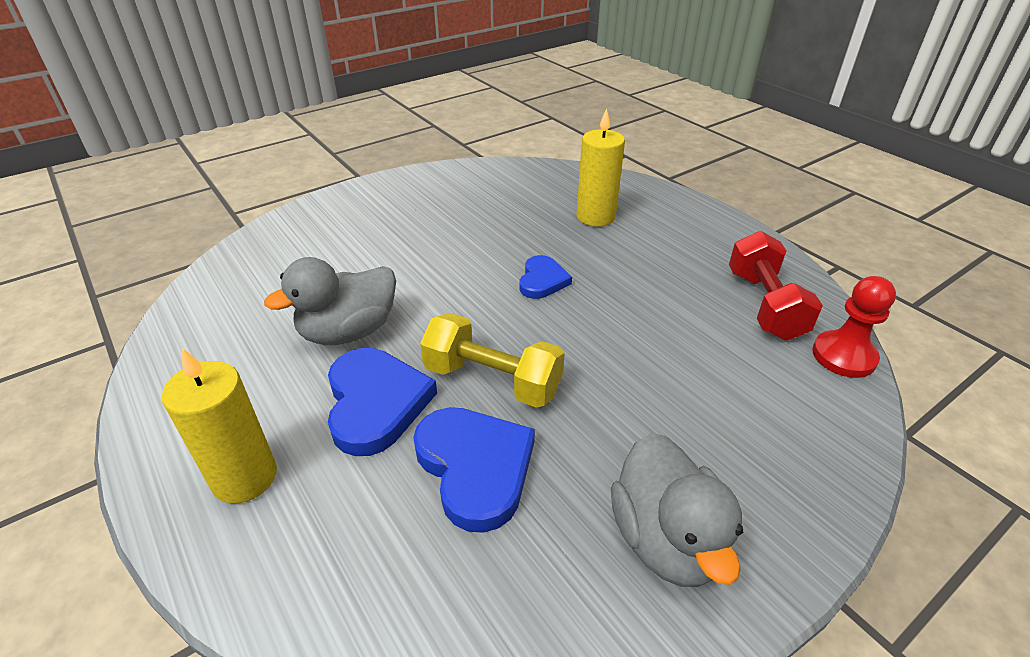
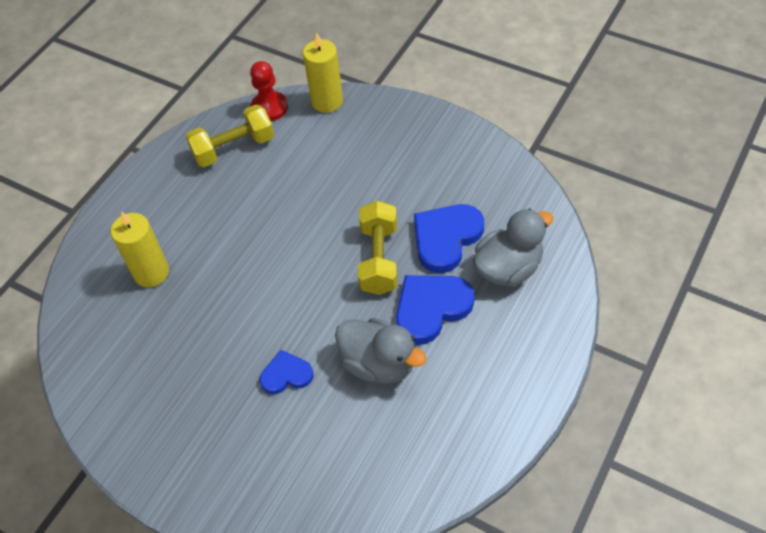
camera: 110 degrees left, 15 degrees up
(244, 477) = (518, 338): yellow candle -> yellow candle (327, 101)
(542, 280) = (261, 274): blue heart -> blue heart (286, 375)
(666, 539) = (440, 153): grey duck -> grey duck (508, 268)
(764, 305) = (234, 148): red dumbbell -> yellow dumbbell

